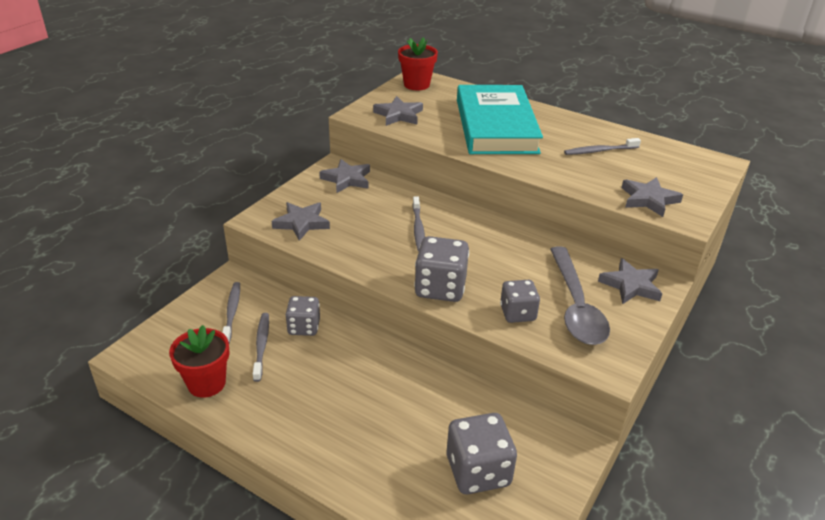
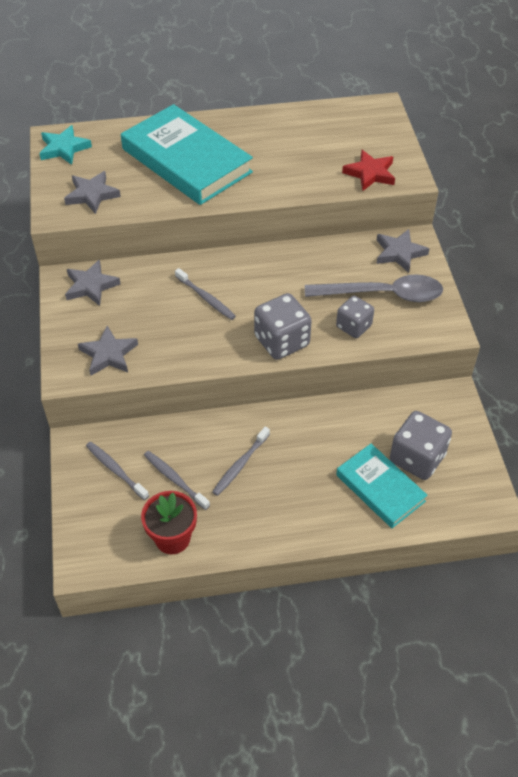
camera: 40 degrees left, 15 degrees up
(304, 327) = (187, 441): grey dice -> none
(413, 470) = (380, 488): none -> turquoise book
(416, 85) = (64, 148): red flower pot -> turquoise star
(576, 306) = (383, 294): grey spoon -> grey spoon turned 45 degrees counterclockwise
(599, 151) = (291, 143): grey toothbrush -> grey toothbrush (240, 465)
(649, 199) = (370, 173): grey star -> red star

